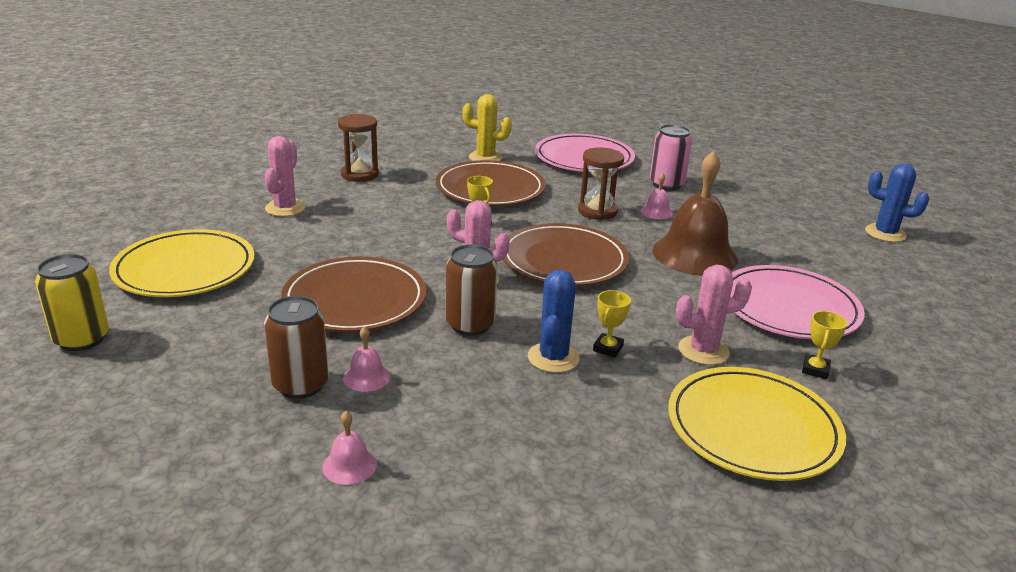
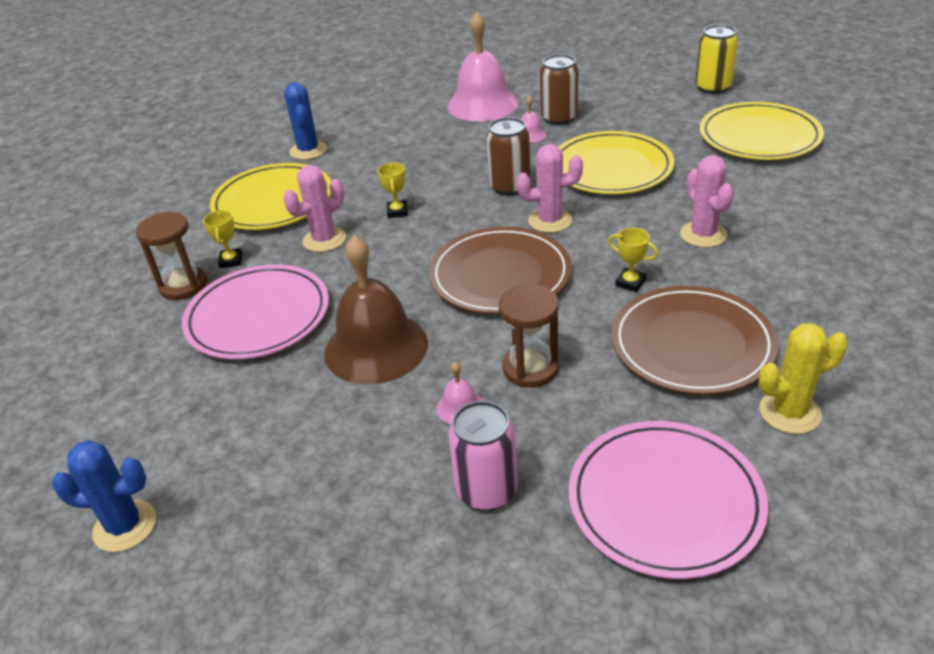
camera: 155 degrees right, 10 degrees up
(285, 208) = (818, 212): pink cactus -> pink cactus (703, 234)
(349, 465) = (482, 104): pink bell -> pink bell, size x2.37
(355, 300) = (611, 168): brown plate -> yellow plate
(360, 174) = (855, 290): brown hourglass -> brown hourglass (183, 285)
(553, 358) = (430, 190): blue cactus -> blue cactus (308, 150)

